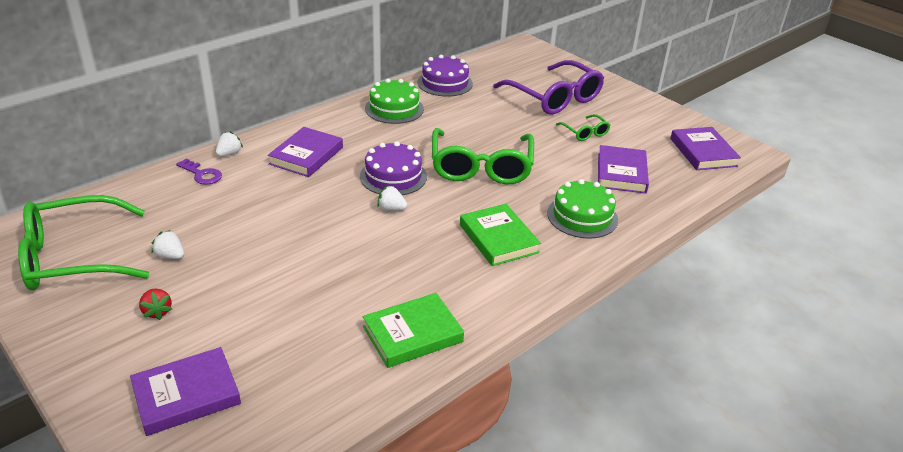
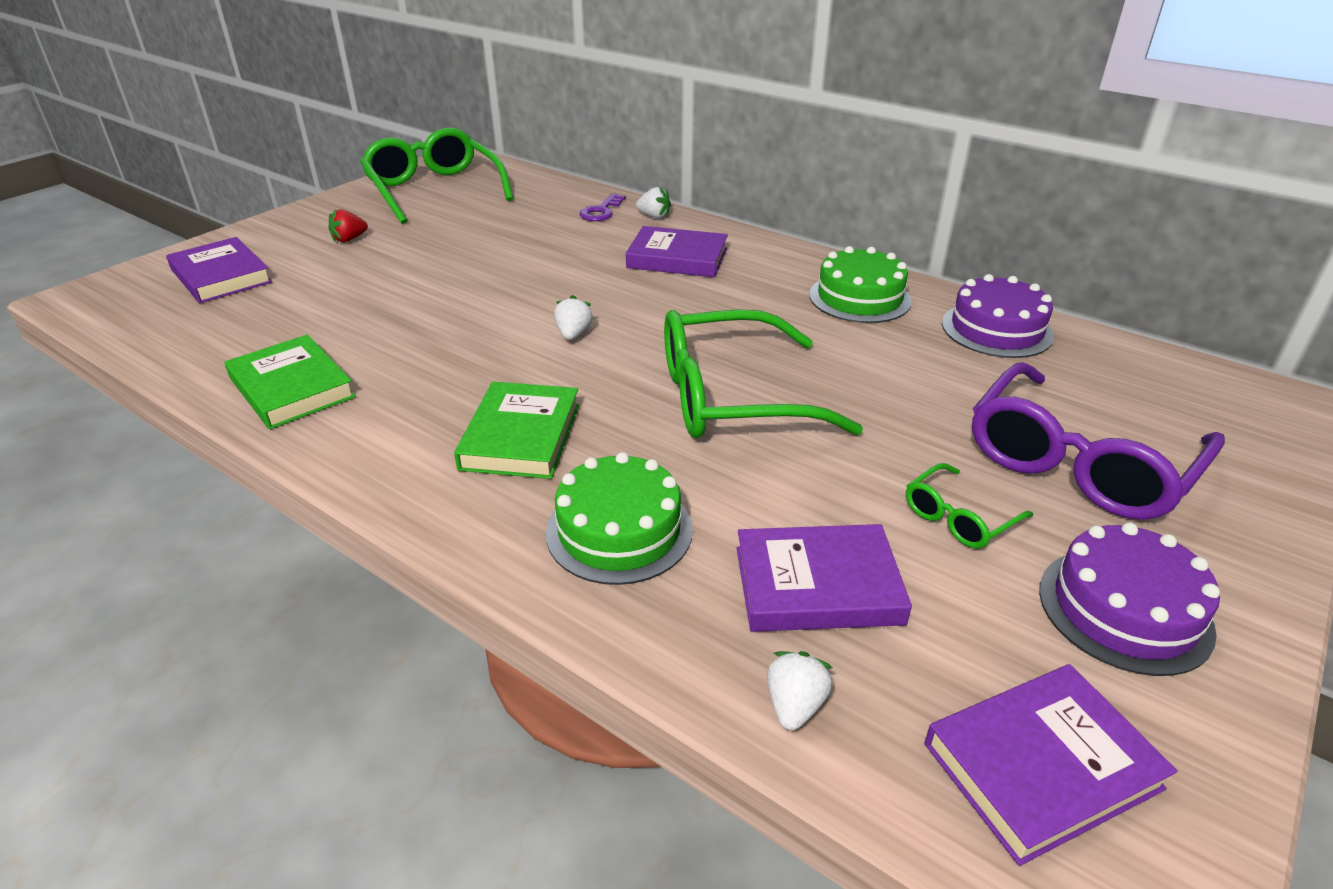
camera: 80 degrees right, 0 degrees up
(170, 256) = (442, 227): white strawberry -> white strawberry (794, 705)
(393, 176) = (659, 324): purple cake -> purple cake (1124, 609)
(498, 238) = (521, 436): green book -> green book turned 45 degrees counterclockwise

